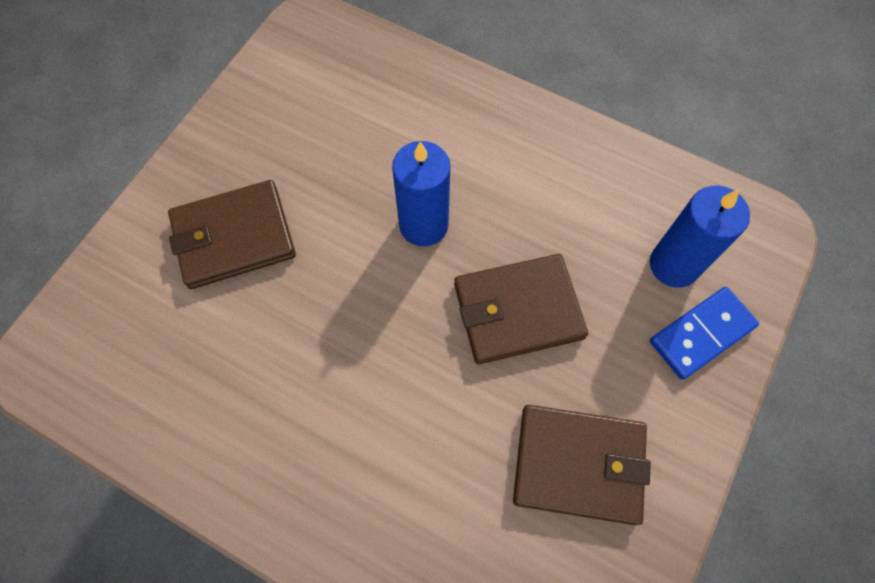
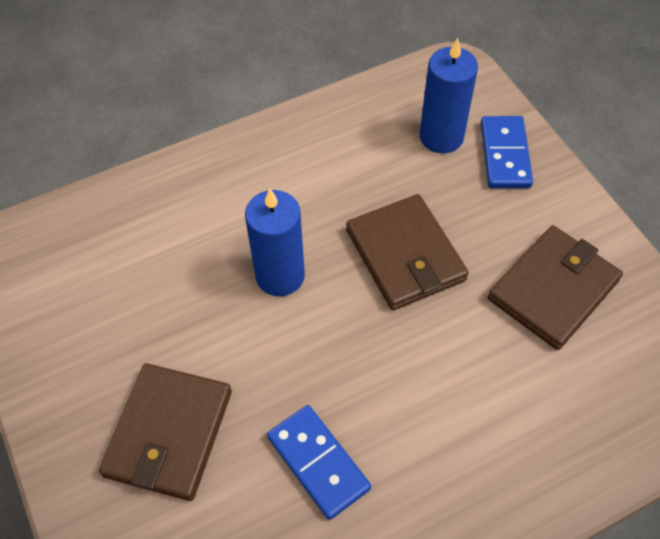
camera: 55 degrees left, 10 degrees down
(275, 360) = (318, 463): none -> blue domino
(518, 311) = (405, 255): brown wallet -> brown wallet turned 45 degrees counterclockwise

